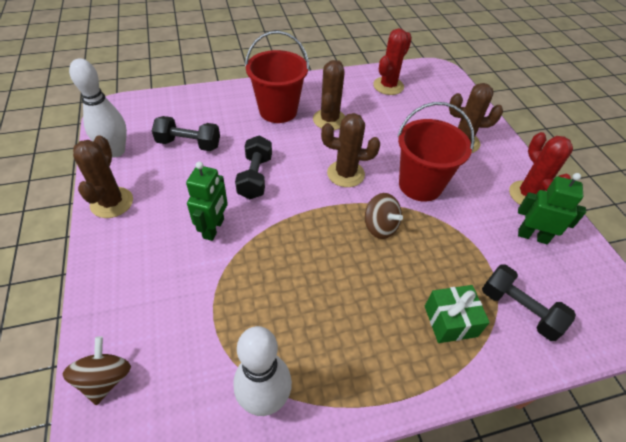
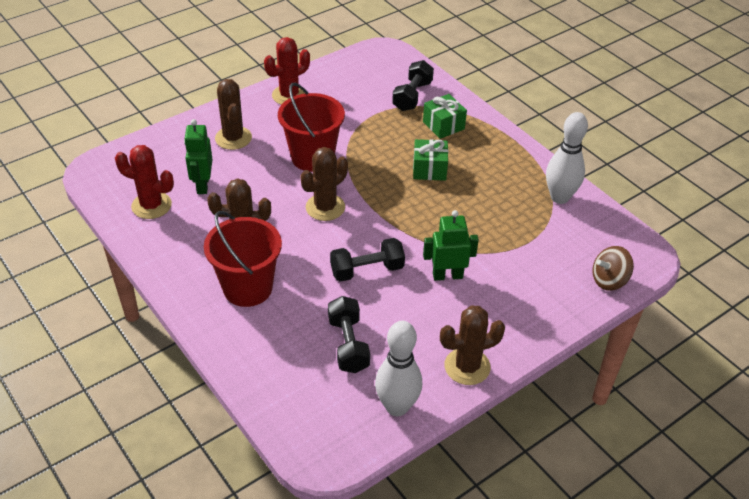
camera: 110 degrees left, 5 degrees down
(345, 174) = (325, 207): brown cactus -> brown cactus turned 60 degrees clockwise
(371, 273) = (429, 169): none -> green gift
(380, 227) = (379, 173): brown spinning top -> none
(532, 236) = (337, 92): green robot -> green robot (202, 185)

